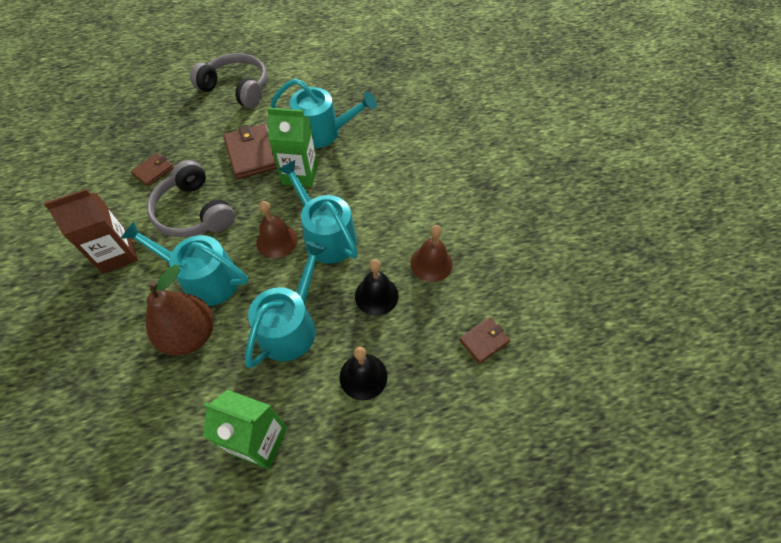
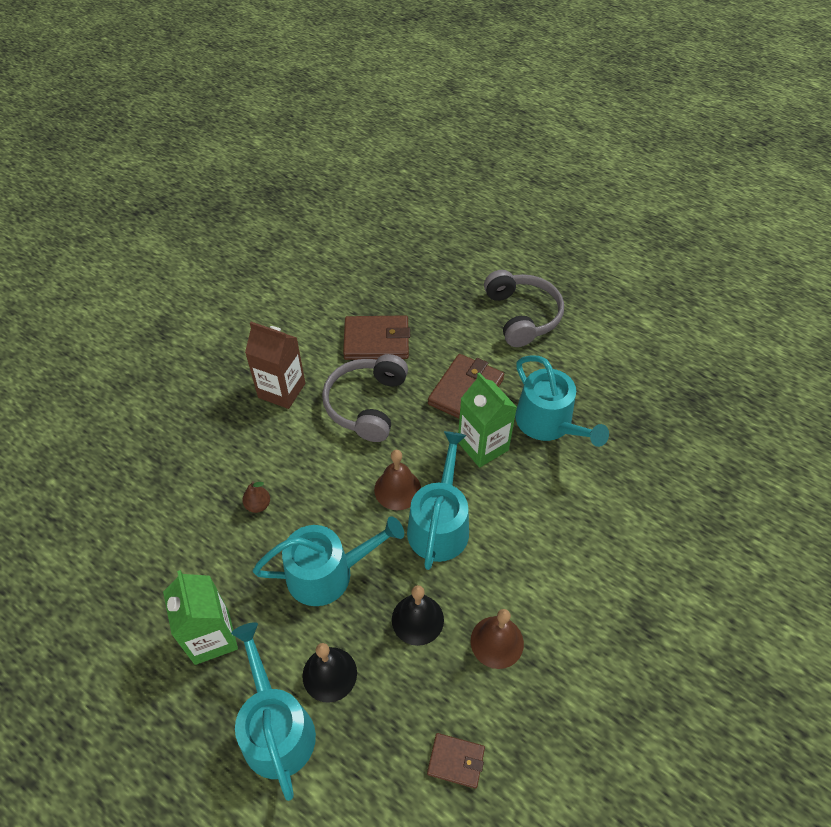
camera: 50 degrees right, 5 degrees down
(153, 171) = (376, 341): brown wallet -> brown wallet, size x1.79
(190, 335) = (258, 505): brown pear -> brown pear, size x0.43
(204, 279) = (313, 469): turquoise watering can -> turquoise watering can (276, 728)

